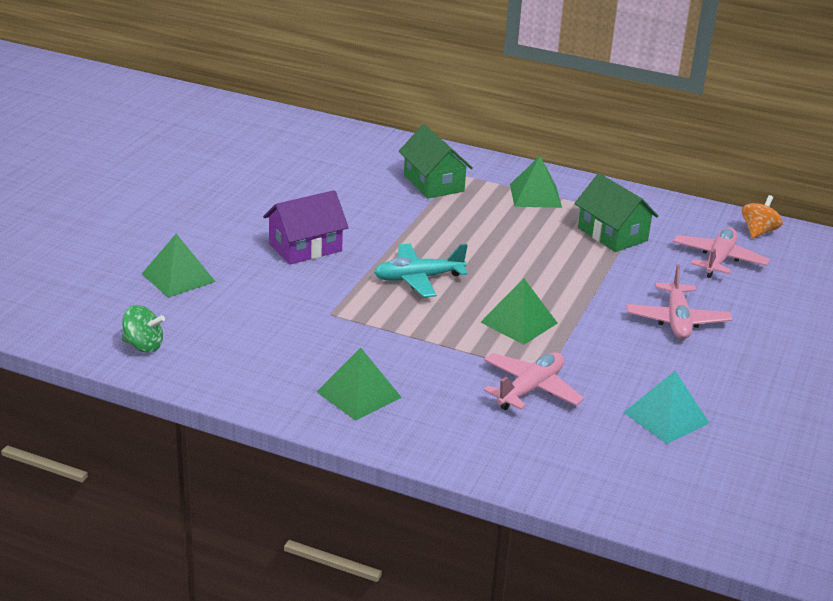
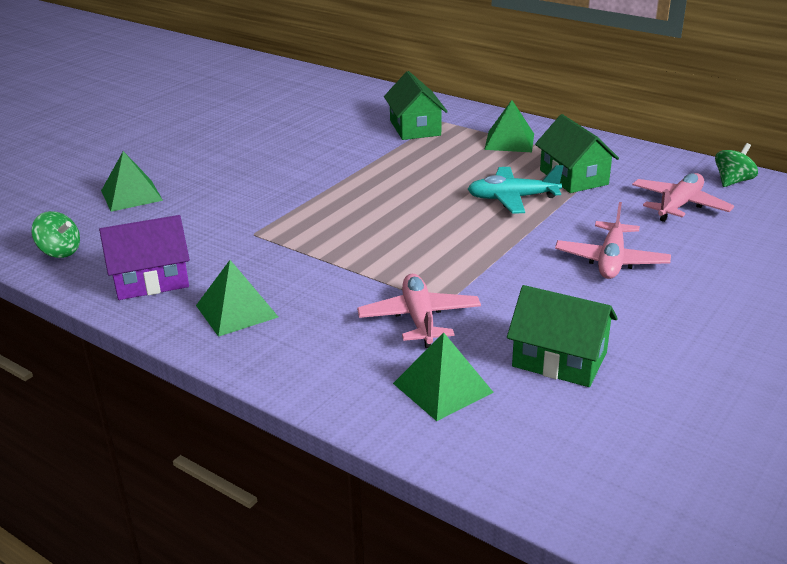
camera: 15 degrees right, 0 degrees up
(305, 247) = (264, 176): purple house -> purple house (151, 280)
(418, 278) = (356, 207): turquoise plane -> turquoise plane (512, 198)
(518, 322) = (438, 253): green pyramid -> green pyramid (442, 388)
(530, 389) = (419, 319): pink plane -> pink plane turned 60 degrees counterclockwise
(666, 417) = (559, 360): turquoise pyramid -> green house
(758, 232) = (732, 181): orange spinning top -> green spinning top

